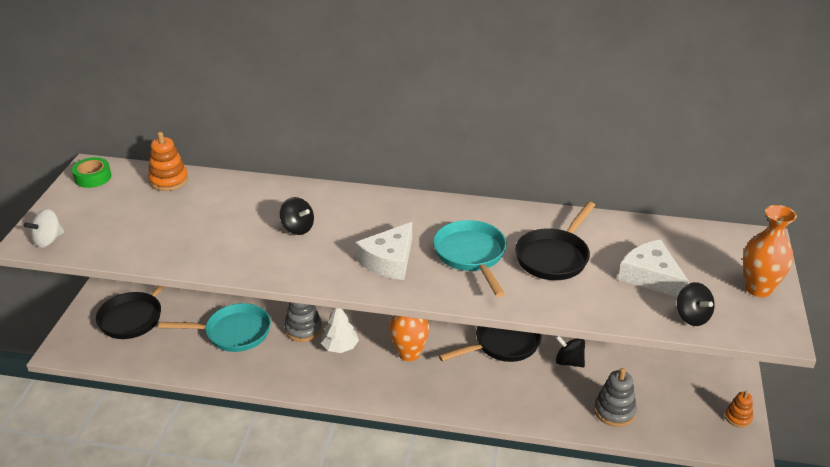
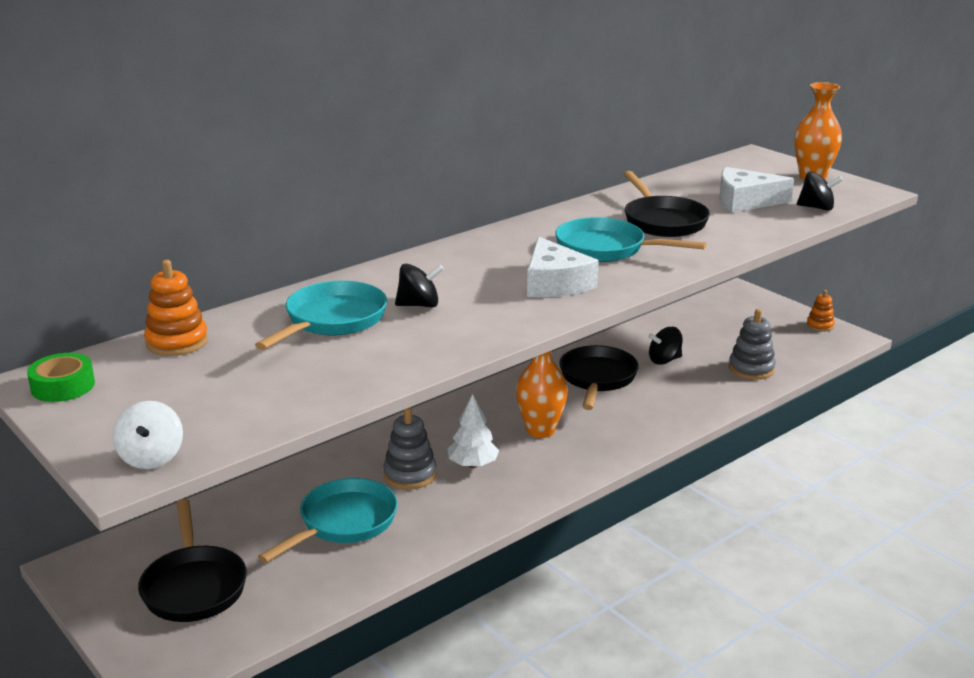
camera: 50 degrees left, 10 degrees down
(244, 211) = (332, 320): none -> turquoise pan

